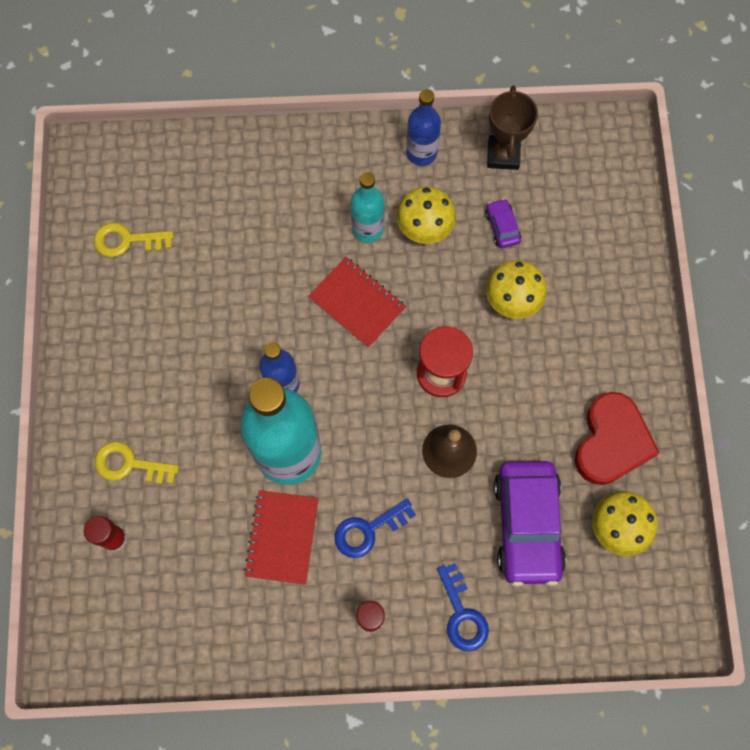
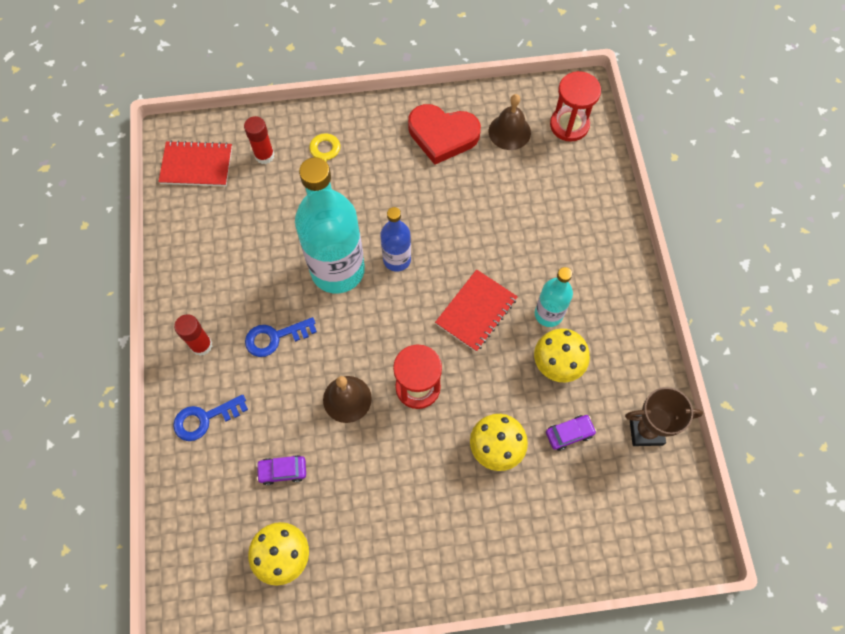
camera: 85 degrees right, 5 degrees down
(127, 240) = (509, 132): yellow key -> brown bell
(129, 174) = (569, 125): none -> red hourglass
(282, 537) = (268, 272): red notebook -> red notebook (196, 165)
(368, 530) = (275, 337): blue key -> blue key turned 75 degrees counterclockwise
(421, 153) = (633, 355): blue bottle -> none
(527, 525) = (282, 471): purple car -> purple car, size x0.44
(611, 442) = (364, 547): red heart -> red heart (442, 135)

